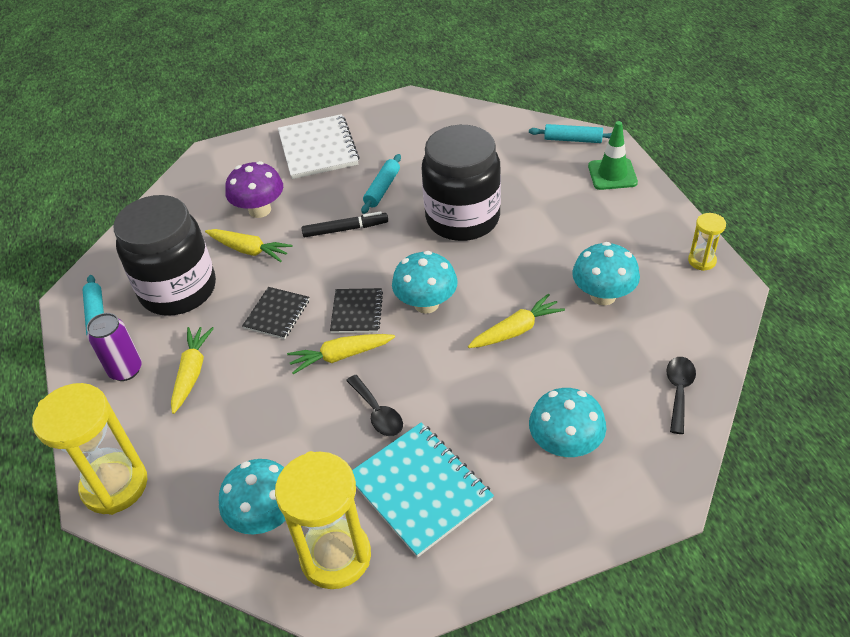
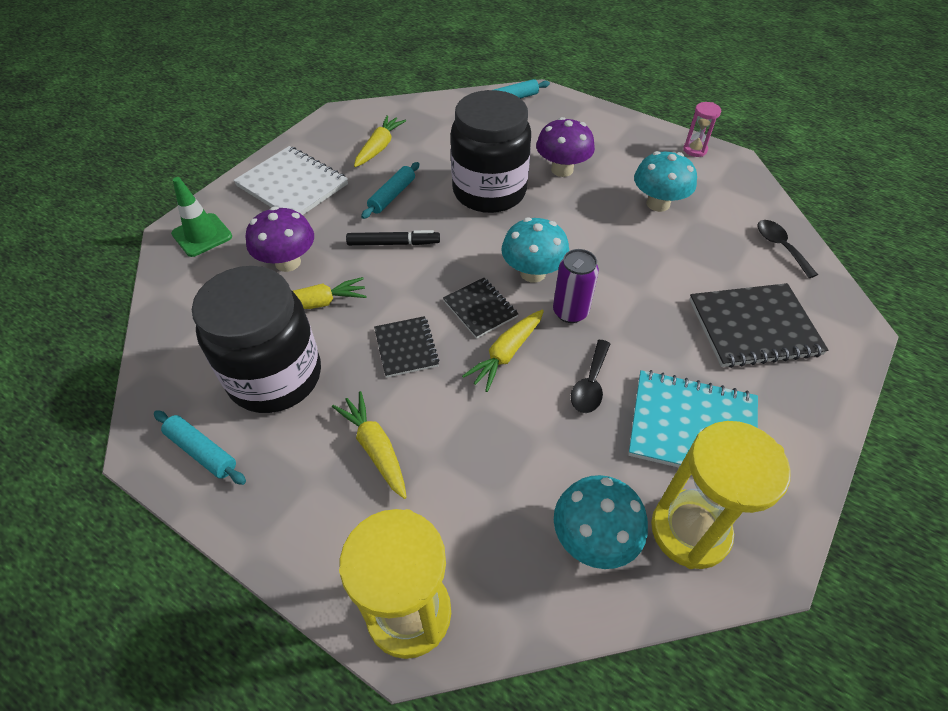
camera: 40 degrees left, 5 degrees up
(125, 370) = (296, 487): purple can -> purple can (570, 312)
(345, 229) = (393, 243): black marker -> black marker turned 45 degrees clockwise
(377, 413) = (590, 384): black spoon -> black spoon turned 90 degrees clockwise
(382, 189) = (392, 196): turquoise rolling pin -> turquoise rolling pin turned 45 degrees clockwise
(516, 330) = (625, 259): yellow carrot -> yellow carrot (379, 147)
(547, 225) = (562, 169): none -> purple mushroom
(565, 445) = (753, 327): turquoise mushroom -> black notebook
(612, 174) = (568, 113): green traffic cone -> green traffic cone (202, 235)
(702, 261) = (695, 150): yellow hourglass -> pink hourglass

